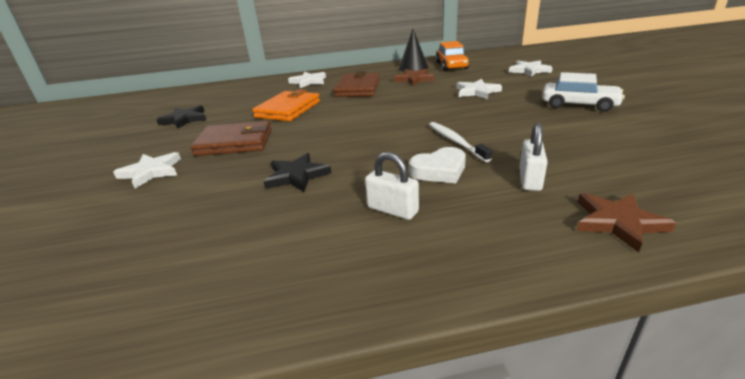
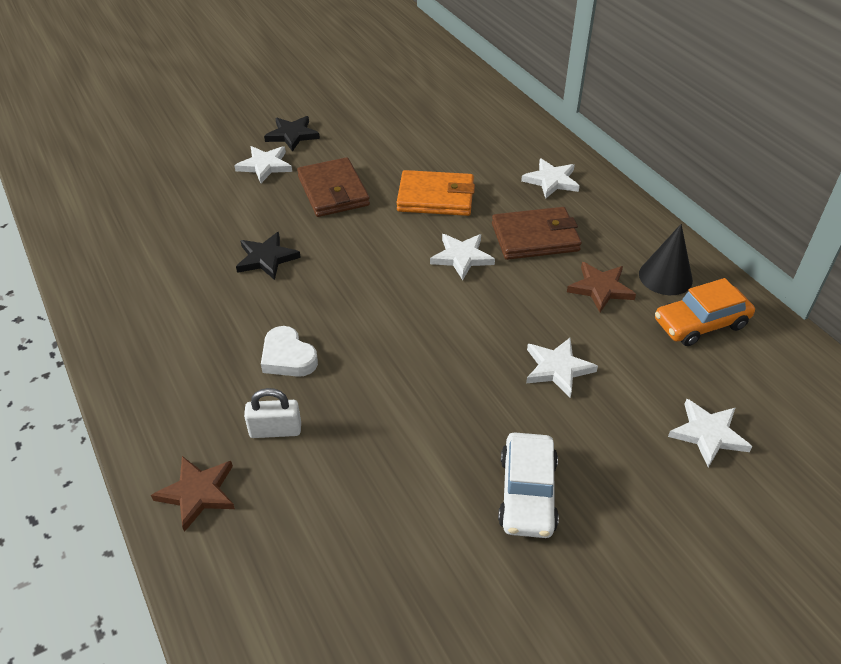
camera: 70 degrees right, 15 degrees up
(184, 119) = (387, 130): black star -> black star (292, 135)
(360, 106) = (462, 257): none -> white star
(392, 210) = (211, 336): white padlock -> none
(455, 141) = (363, 362): white toothbrush -> none

